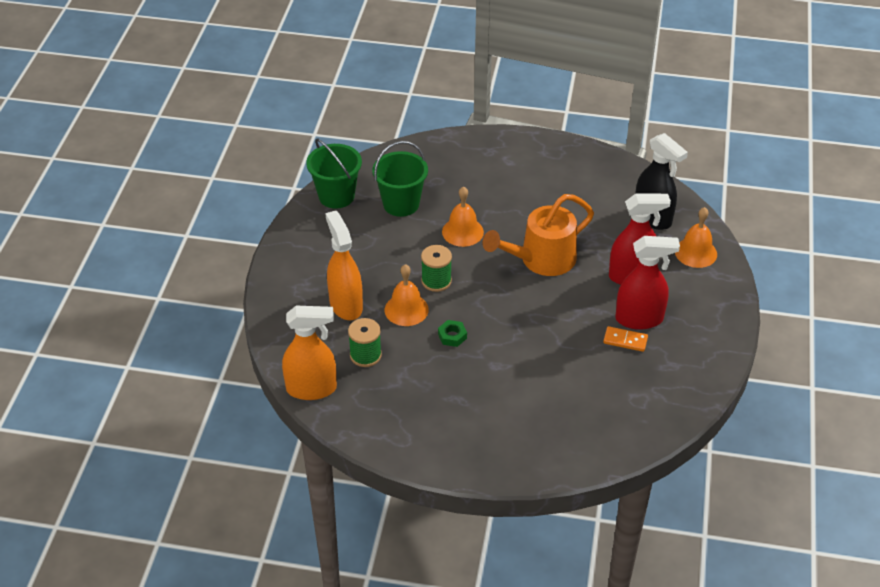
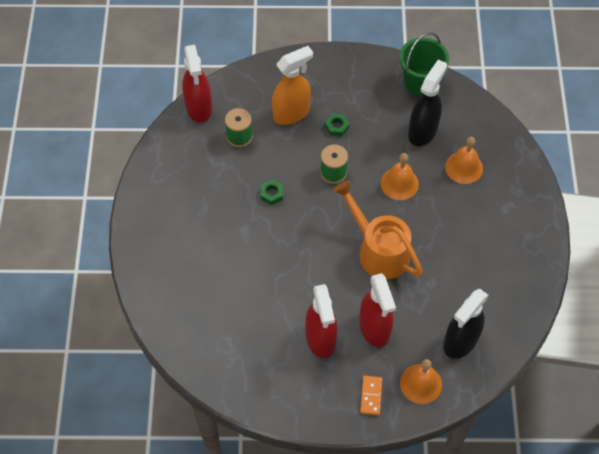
camera: 80 degrees right, 15 degrees up
(312, 389) = (199, 108): orange spray bottle -> red spray bottle
(376, 270) = (336, 127): none -> green nut
(401, 204) = (422, 131): green bucket -> black spray bottle
(406, 309) = (295, 156): orange bell -> orange bell (464, 167)
(625, 340) = (291, 328): orange domino -> orange domino (371, 396)

